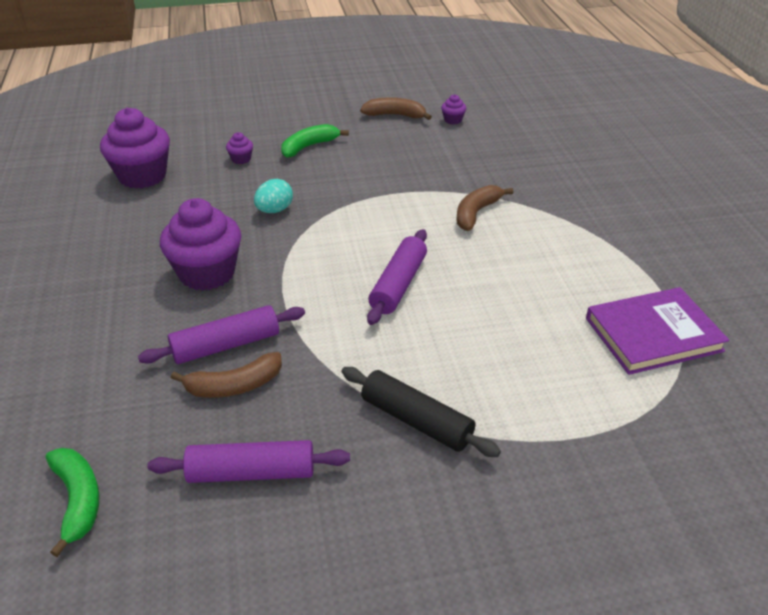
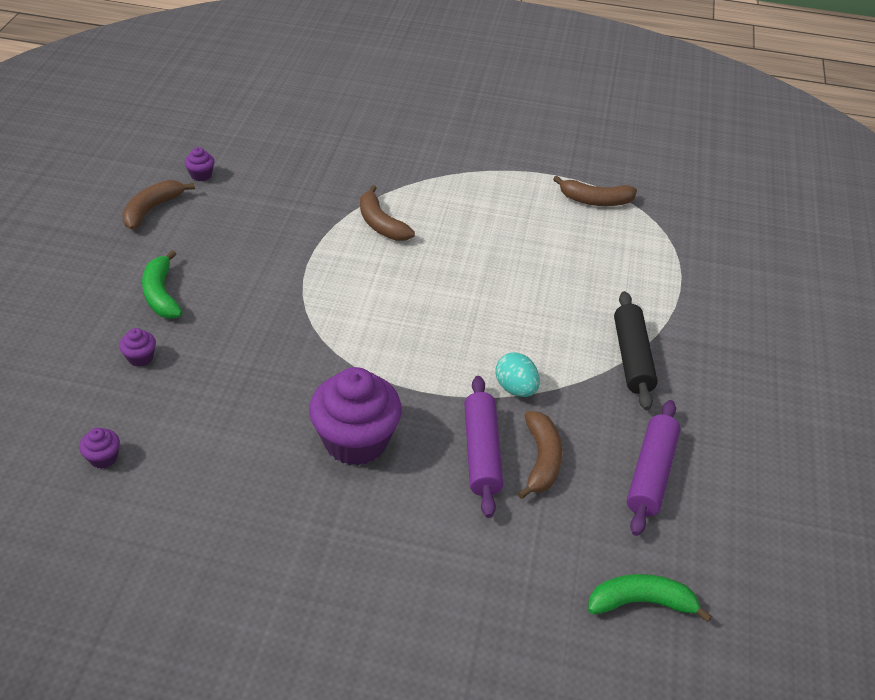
camera: 70 degrees left, 5 degrees up
(142, 176) = (103, 458): purple cupcake -> purple cupcake, size x0.42
(274, 210) = (274, 358): turquoise egg -> turquoise egg (515, 388)
(398, 285) = (457, 310): purple rolling pin -> none
(416, 420) = (632, 358): black rolling pin -> black rolling pin turned 60 degrees counterclockwise
(653, 334) = (595, 200): purple book -> brown banana

